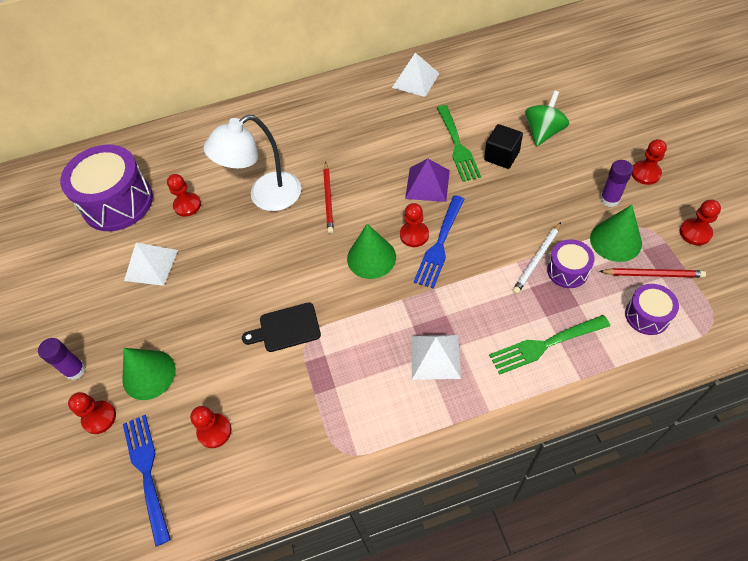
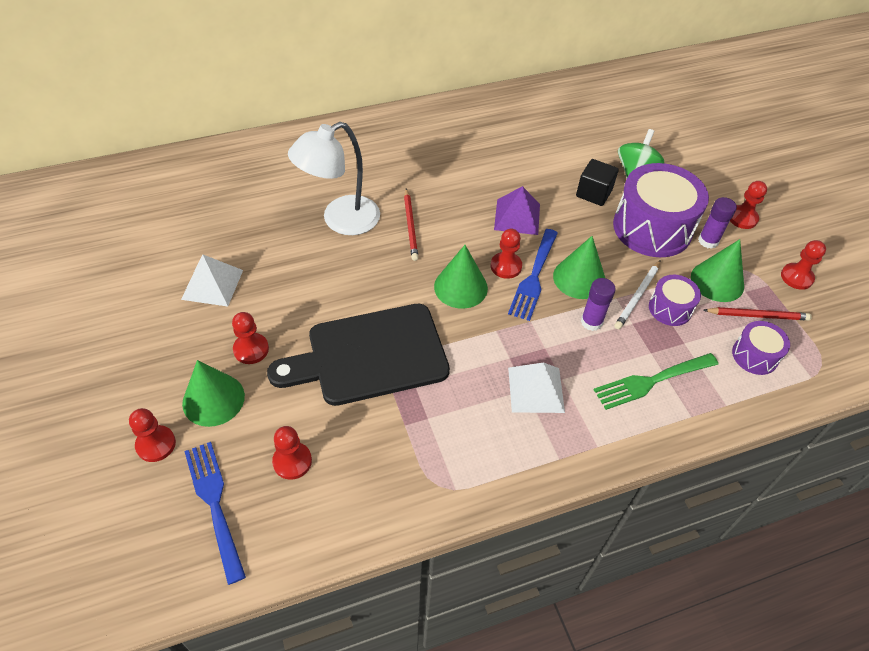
camera: 10 degrees left, 5 degrees down
(75, 370) = (126, 392): purple glue stick -> purple glue stick (591, 322)
(117, 202) = (171, 217): purple drum -> purple drum (652, 228)
(187, 205) = (252, 224): red pawn -> red pawn (251, 349)
(286, 328) = (370, 355): black cutting board -> black cutting board, size x2.03
(415, 80) = (498, 114): white pyramid -> none
(457, 146) = (546, 181): green fork -> none
(482, 243) = (579, 278): none -> green cone

